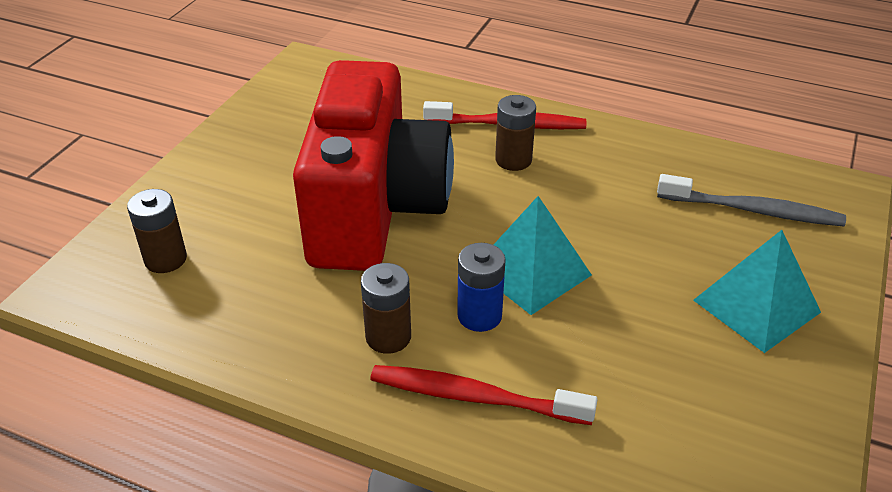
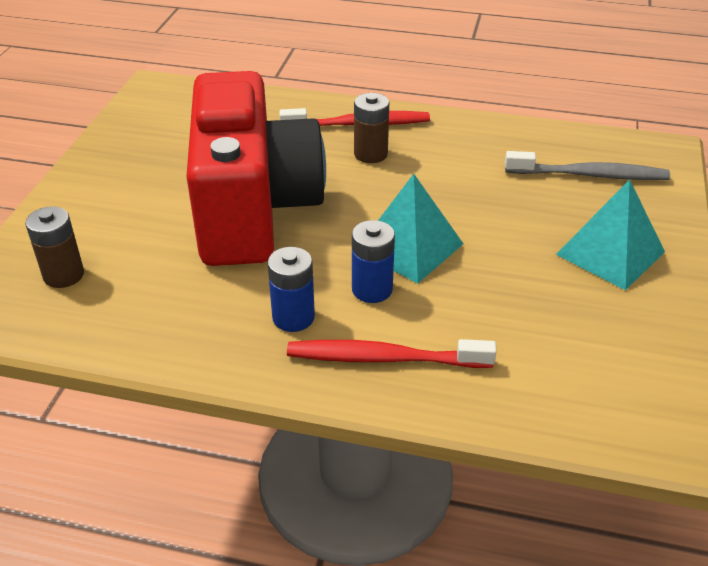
camera: 10 degrees left, 0 degrees up
(388, 337) = (293, 317): brown battery -> blue battery

